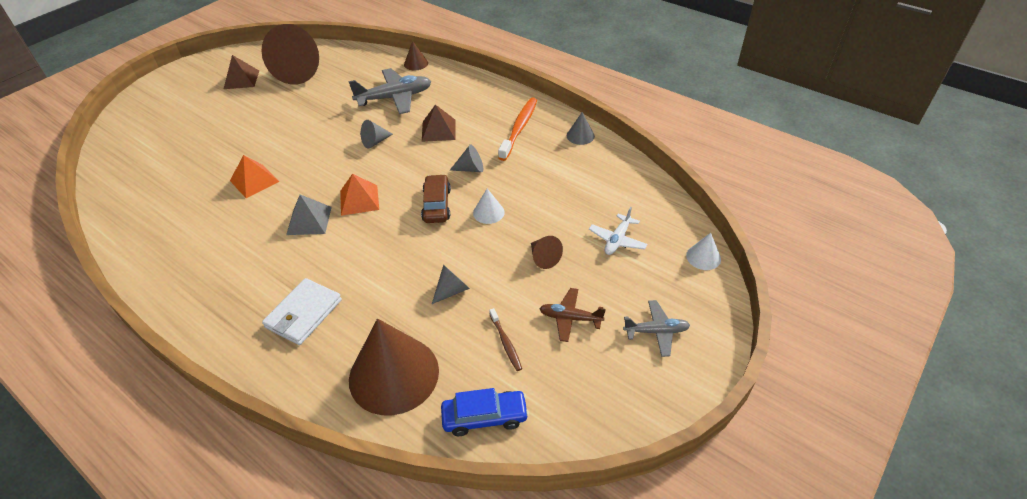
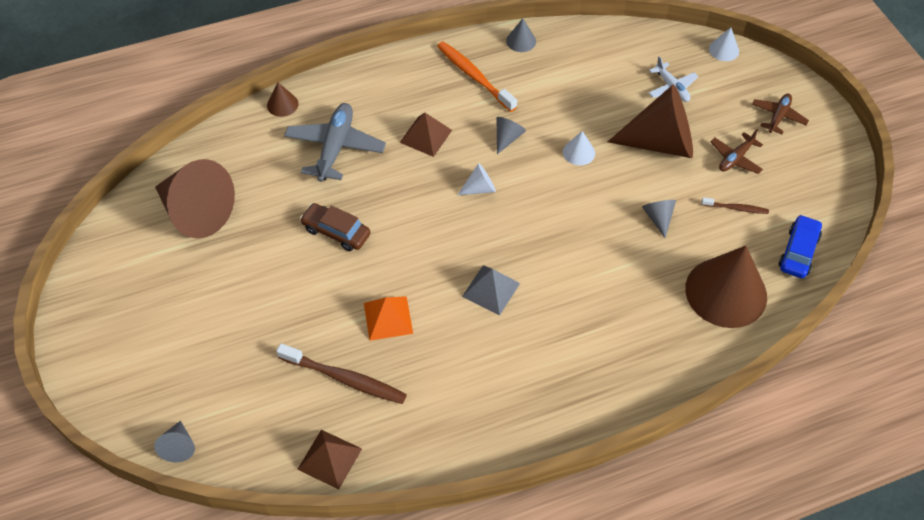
camera: 60 degrees left, 10 degrees up
(190, 183) = (345, 379): none -> brown toothbrush
(241, 79) = (160, 275): brown pyramid -> brown pyramid (330, 458)
(304, 314) = (618, 333): white wallet -> none
(359, 200) = (489, 239): orange pyramid -> none
(375, 142) = (402, 193): grey cone -> grey cone (179, 446)
(407, 175) = (480, 188): none -> white cone
(437, 205) = (541, 184): brown car -> brown car (336, 232)
(543, 258) = (660, 143): brown cone -> brown cone, size x2.29
(656, 331) = (778, 117): grey plane -> brown plane

